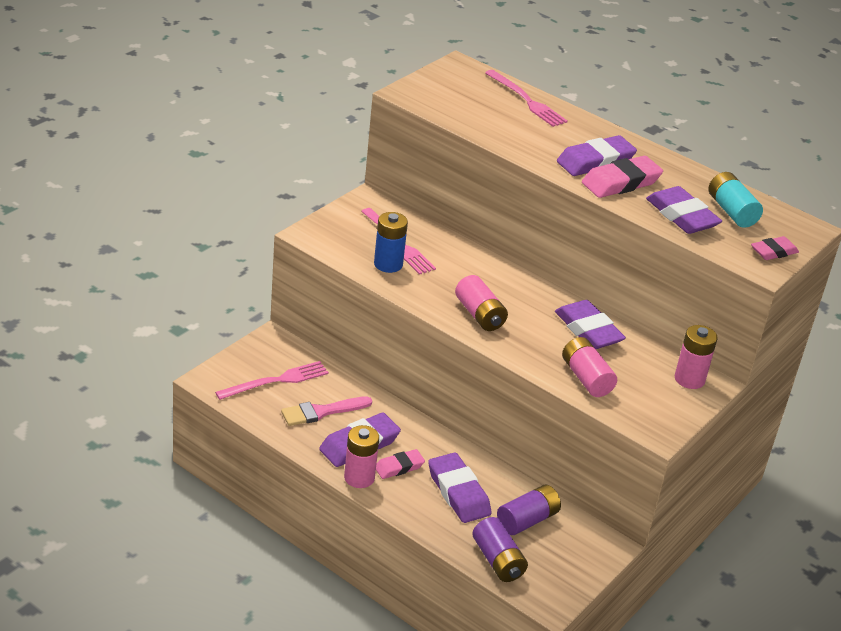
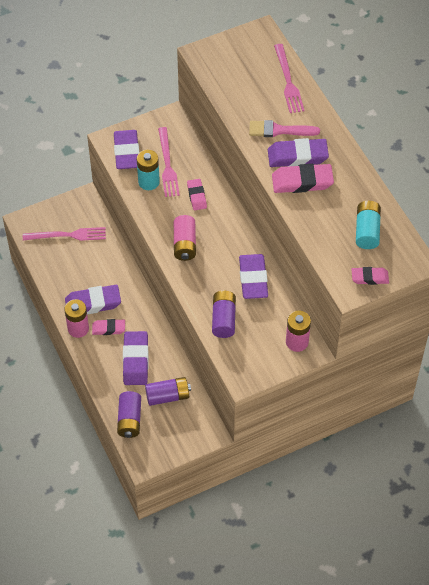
camera: 30 degrees right, 20 degrees up
(322, 412) = (84, 269): pink brush -> pink brush (279, 130)
(388, 264) = (148, 182): blue battery -> turquoise battery
(457, 266) = (196, 196): none -> pink eraser
(586, 378) = (223, 319): pink battery -> purple battery
(682, 216) = (325, 225): purple eraser -> purple eraser (127, 152)

